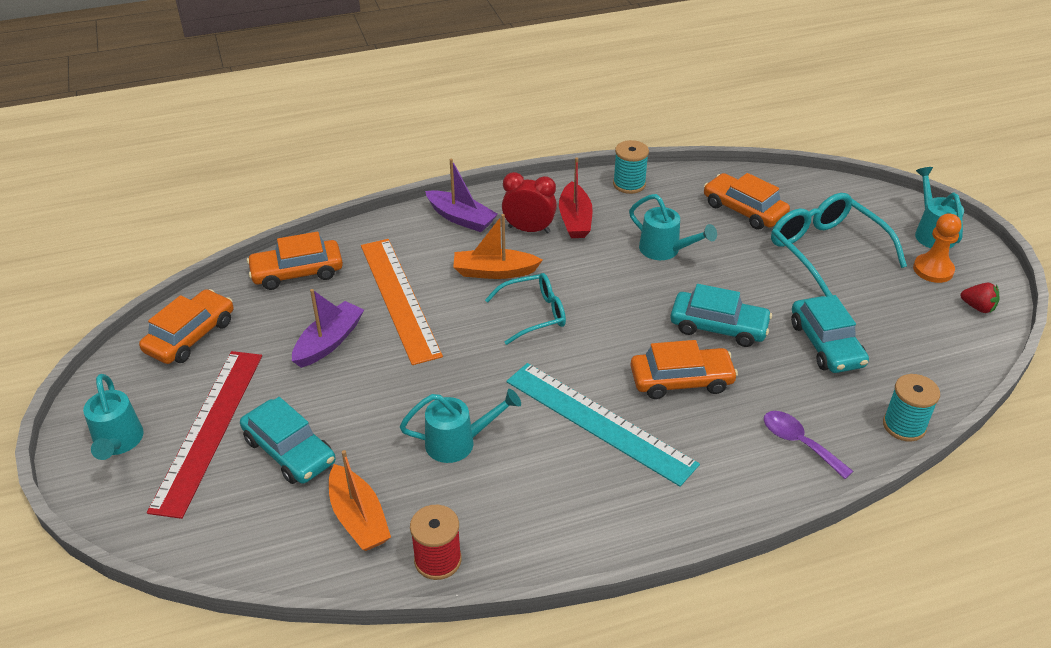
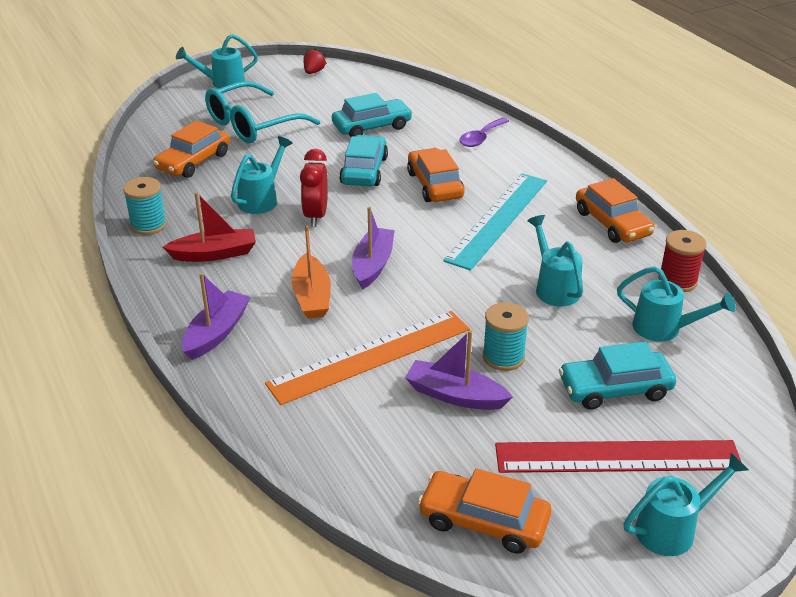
camera: 100 degrees left, 5 degrees down
(289, 451) = (615, 389): turquoise car -> turquoise car turned 135 degrees counterclockwise
(297, 272) = (340, 451): orange car -> orange car (612, 223)
(359, 518) = (664, 329): orange boat -> turquoise watering can
(529, 229) = (235, 282): red clock -> red clock (316, 216)
(534, 314) = (373, 265): turquoise glasses -> purple boat
(904, 426) = (447, 102): turquoise spool -> turquoise spool (503, 357)
(933, 270) = (271, 85): orange pawn -> none

